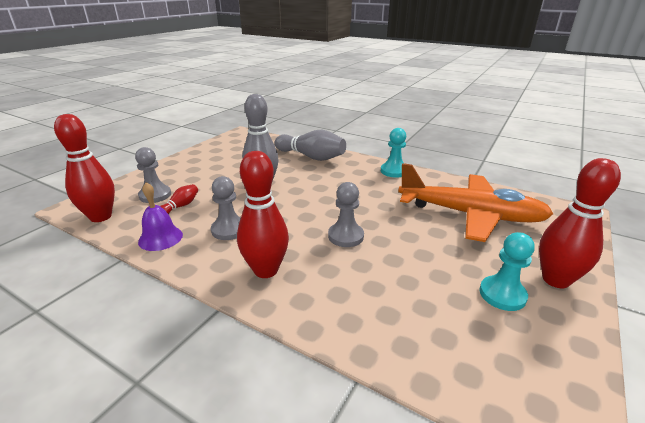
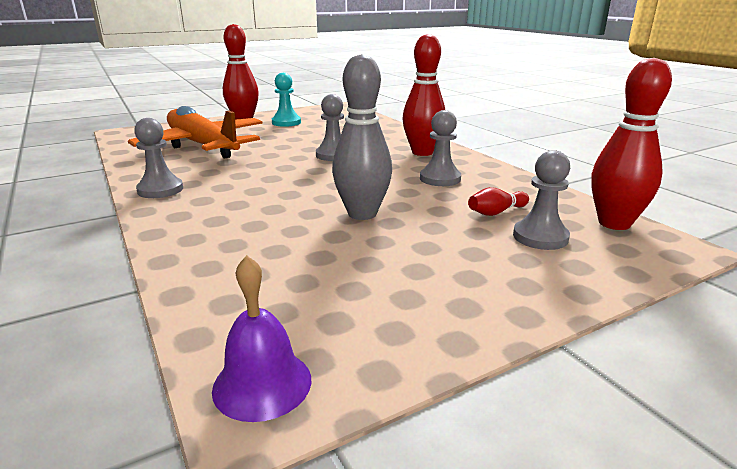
camera: 150 degrees left, 5 degrees down
(160, 238) = (518, 187): purple bell -> purple bell (262, 384)
(311, 157) = (217, 243): grey bowling pin -> none
(393, 171) = (160, 190): turquoise pawn -> grey pawn

